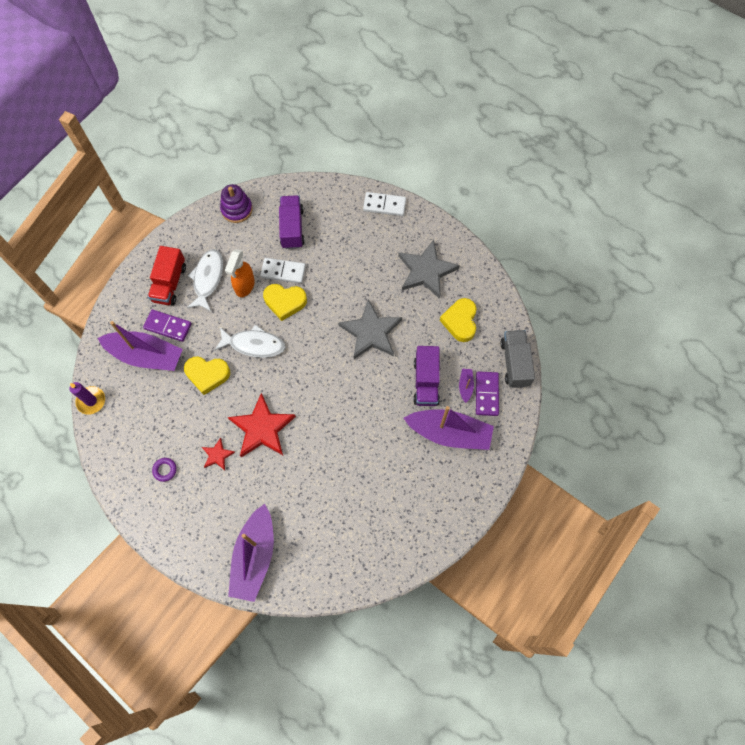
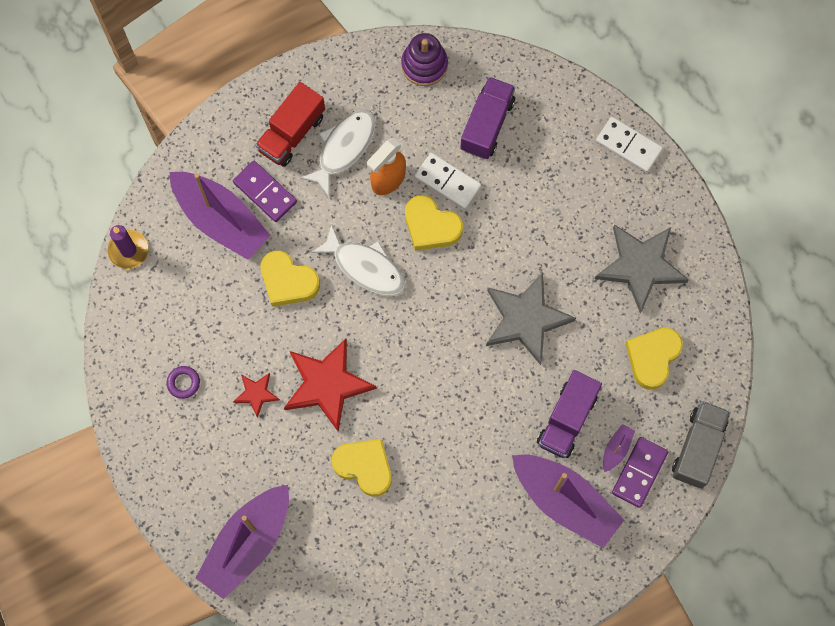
camera: 25 degrees right, 5 degrees up
(310, 470) = (364, 467): none -> yellow heart

